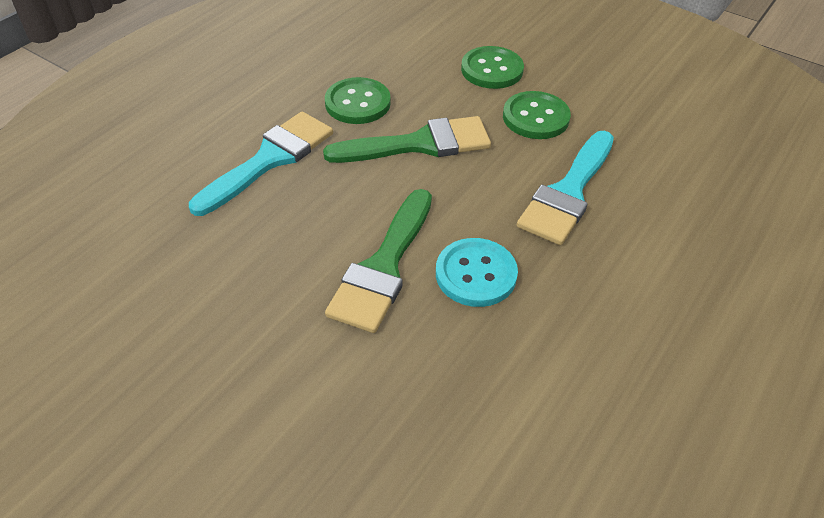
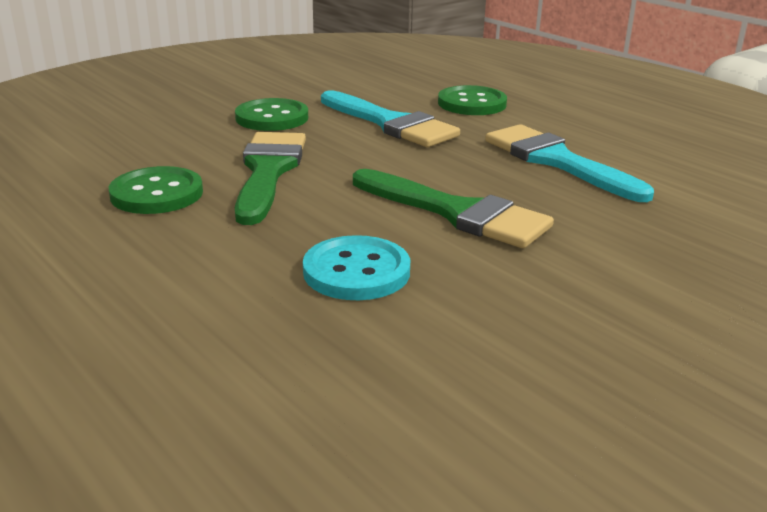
camera: 75 degrees left, 20 degrees down
(270, 159) = (222, 260): turquoise brush -> turquoise brush (557, 161)
(476, 274) = (482, 173): turquoise button -> turquoise button (356, 271)
(492, 70) = (172, 122): green button -> green button (472, 103)

